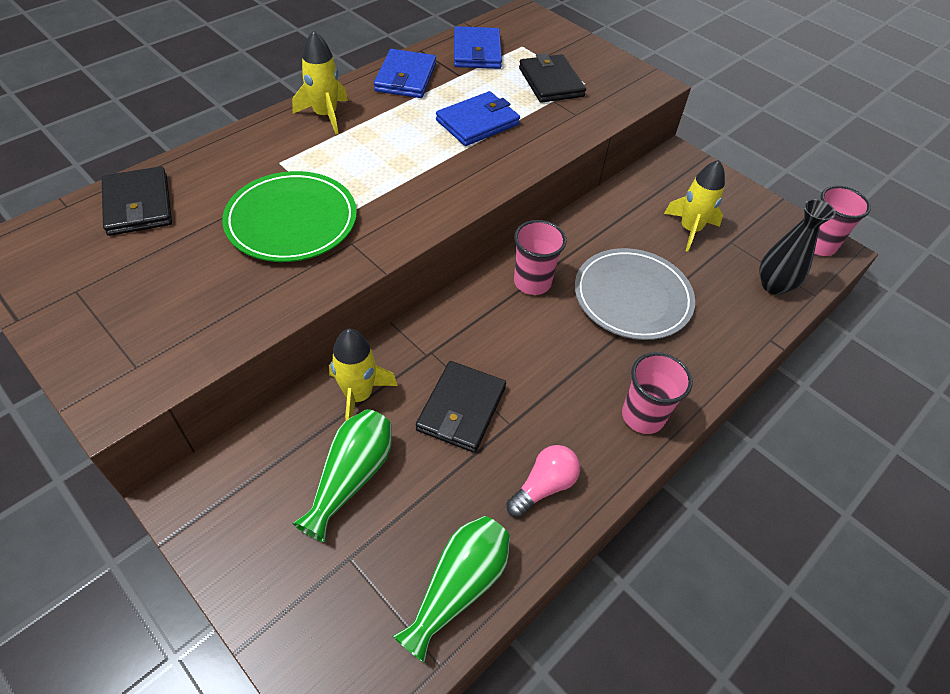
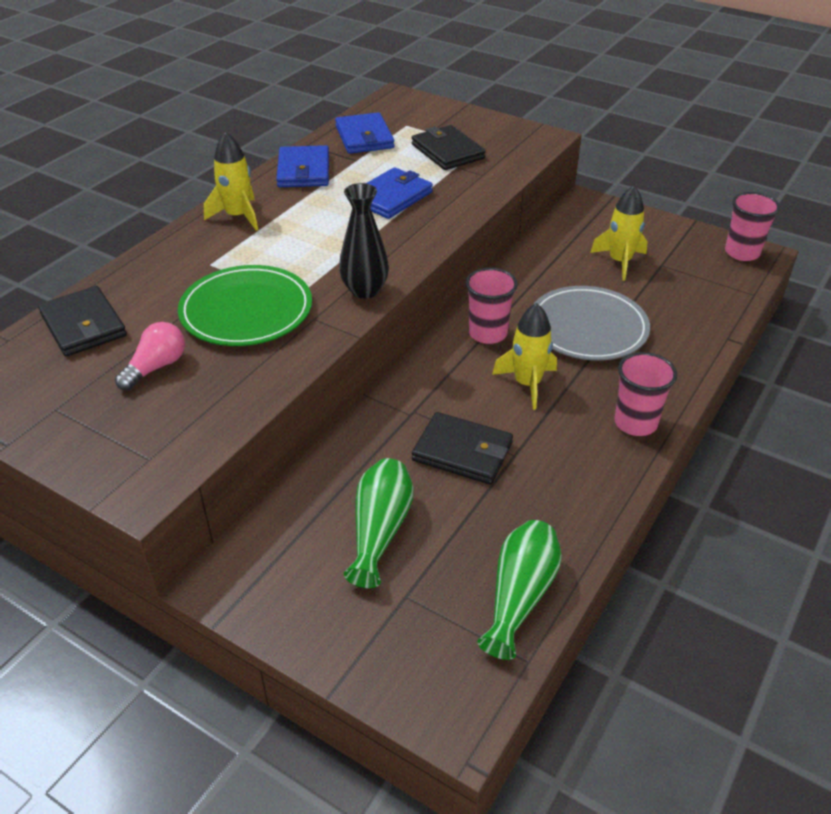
camera: 10 degrees left, 10 degrees down
(358, 395) = (357, 461): yellow rocket -> yellow rocket (527, 384)
(461, 409) = (462, 452): black wallet -> black wallet turned 75 degrees counterclockwise
(544, 486) = (566, 498): pink light bulb -> pink light bulb (156, 367)
(773, 285) = (714, 293): black vase -> black vase (365, 290)

